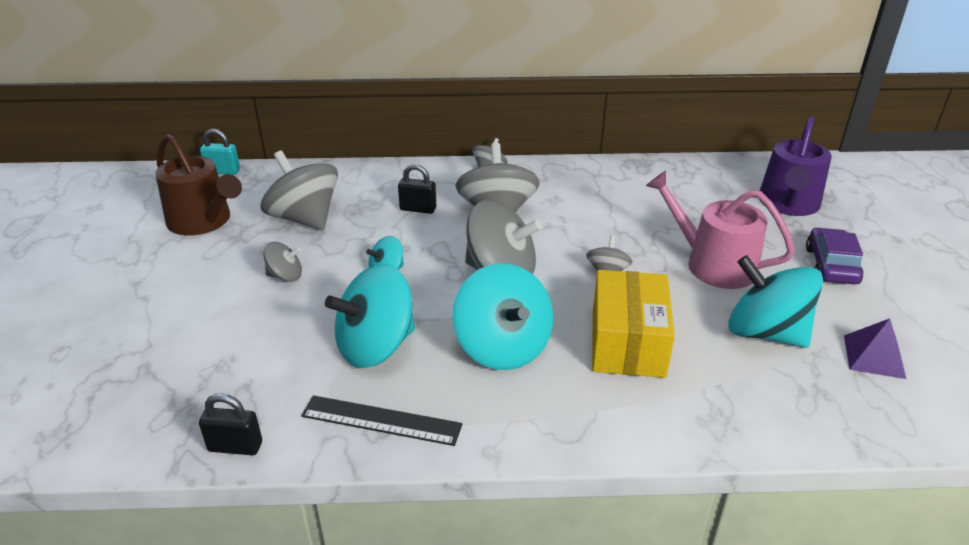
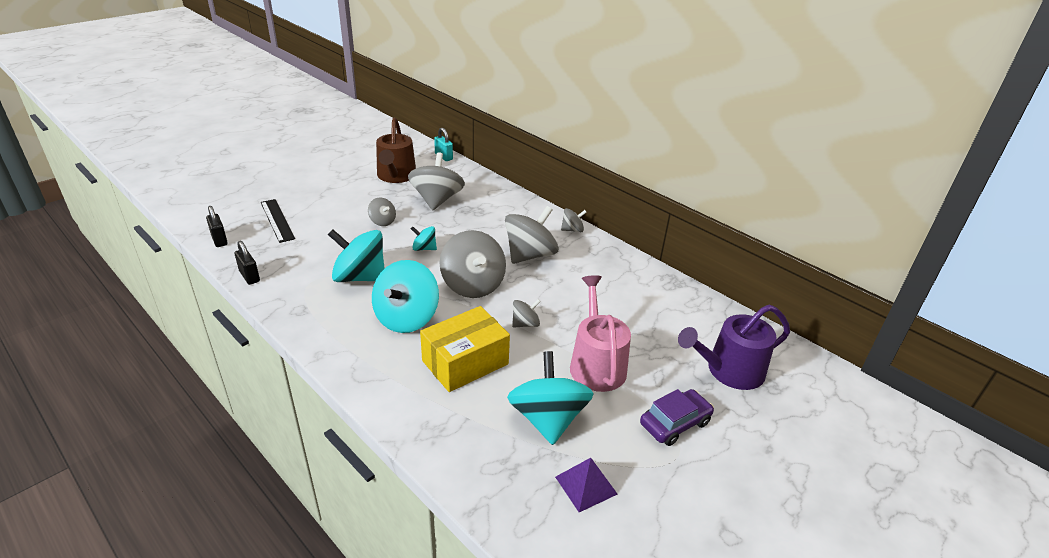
camera: 45 degrees right, 0 degrees up
(381, 420) = (307, 308): black ruler -> black ruler (277, 220)
(418, 209) = (495, 228): black padlock -> black padlock (219, 240)

